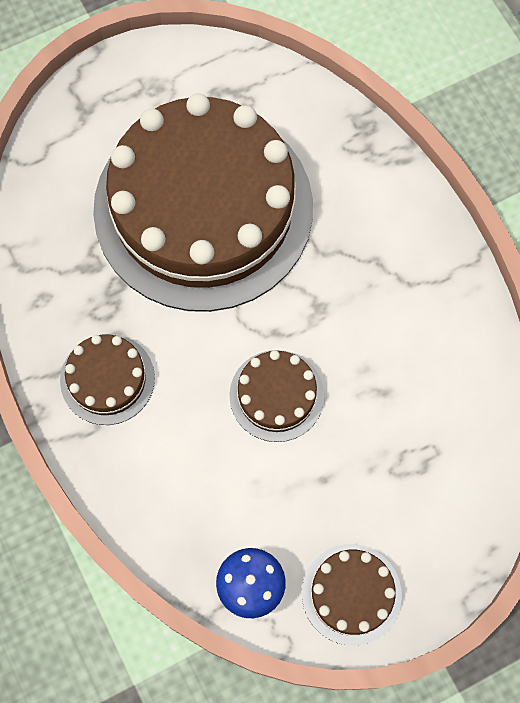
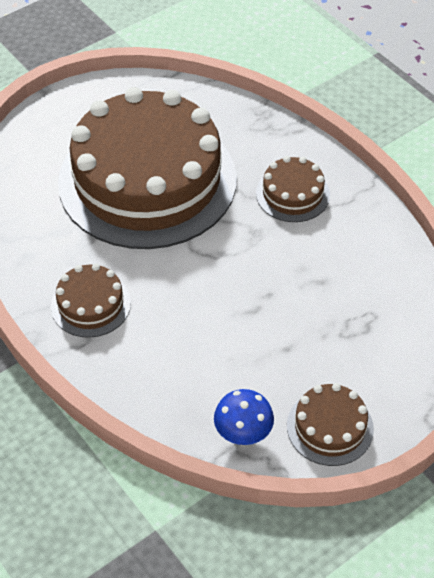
camera: 10 degrees left, 20 degrees down
(276, 395) = (234, 296): brown cake -> brown cake (292, 194)

